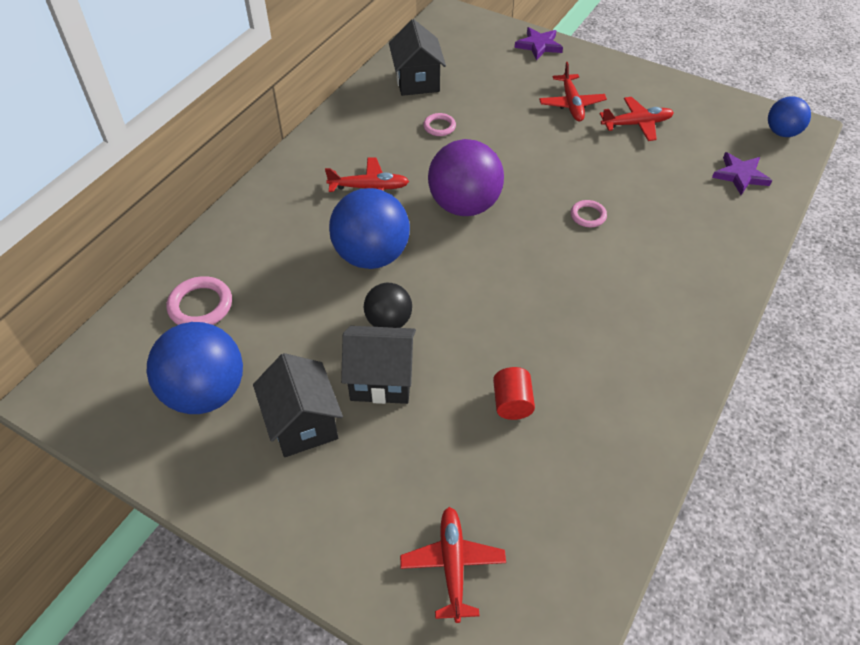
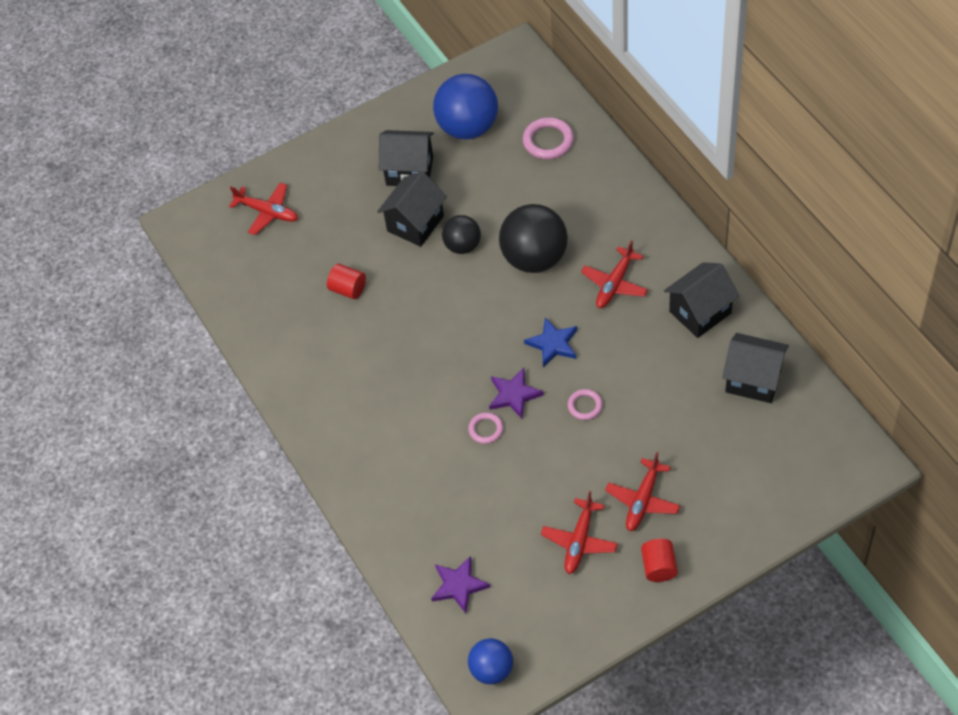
camera: 125 degrees right, 5 degrees up
(368, 127) = (700, 312): none -> black house
(372, 255) = (534, 258): blue ball -> black ball
(439, 127) = (669, 369): pink ring -> pink ring (585, 406)
(464, 205) = (553, 344): purple ball -> blue star
(539, 45) = (760, 523): purple star -> purple star (514, 395)
(571, 104) = (643, 500): red plane -> red plane turned 90 degrees counterclockwise
(618, 80) = (659, 567): none -> red cylinder

